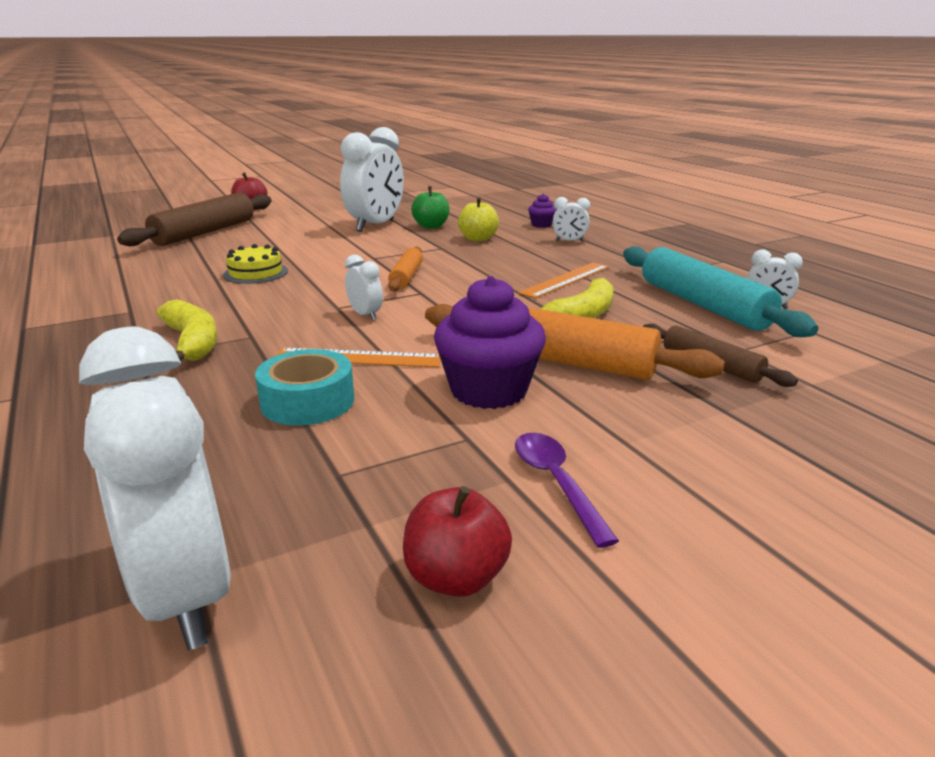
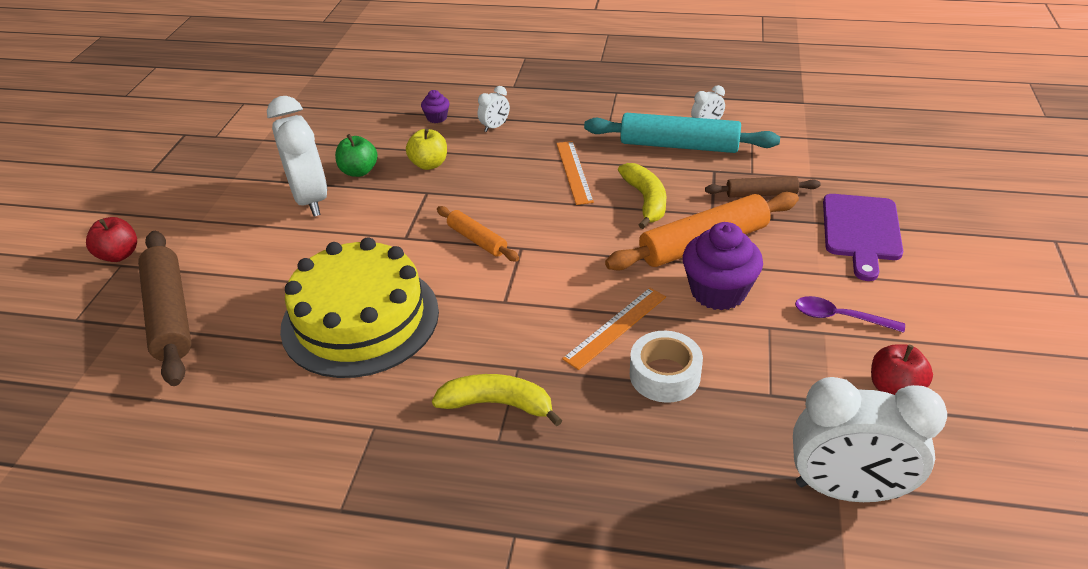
camera: 50 degrees left, 15 degrees up
(255, 273) = (360, 319): yellow cake -> yellow cake, size x2.33
(307, 401) = (664, 375): turquoise tape -> white tape
(365, 315) = (538, 293): white clock -> none
(773, 448) = (861, 231): none -> purple cutting board

